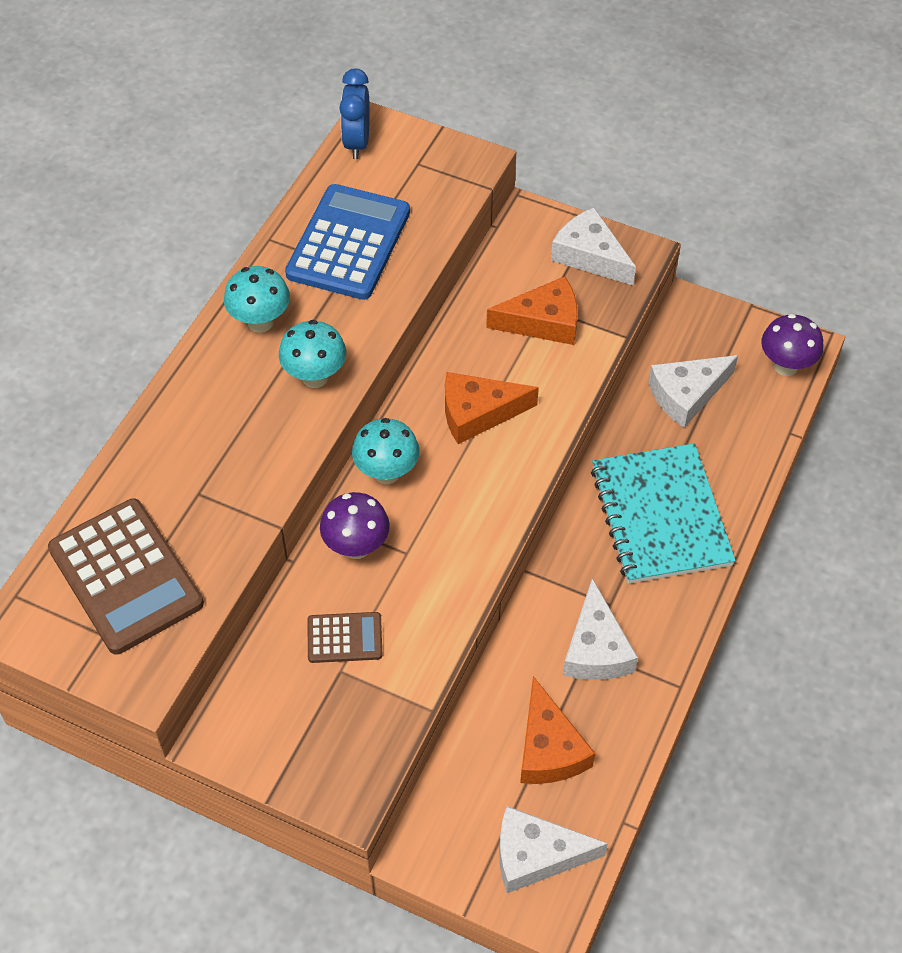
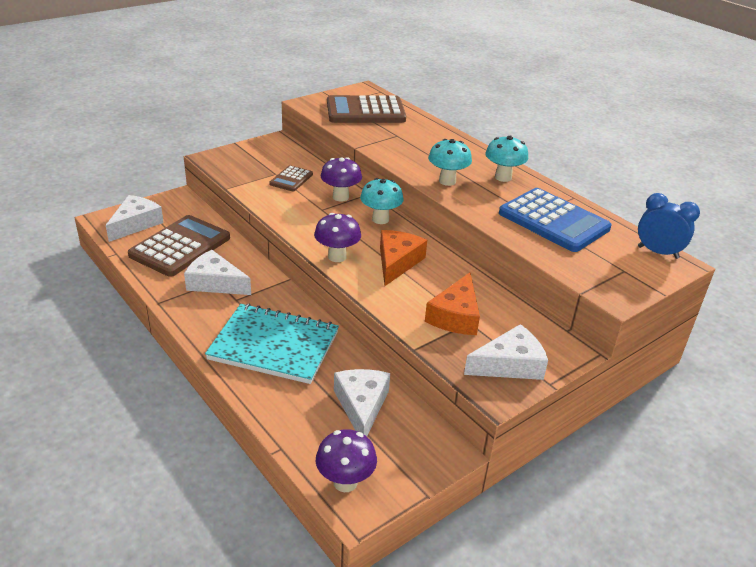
camera: 115 degrees right, 20 degrees down
(511, 478) = (337, 257): none -> purple mushroom
(549, 748) = (180, 247): orange cheese -> brown calculator

